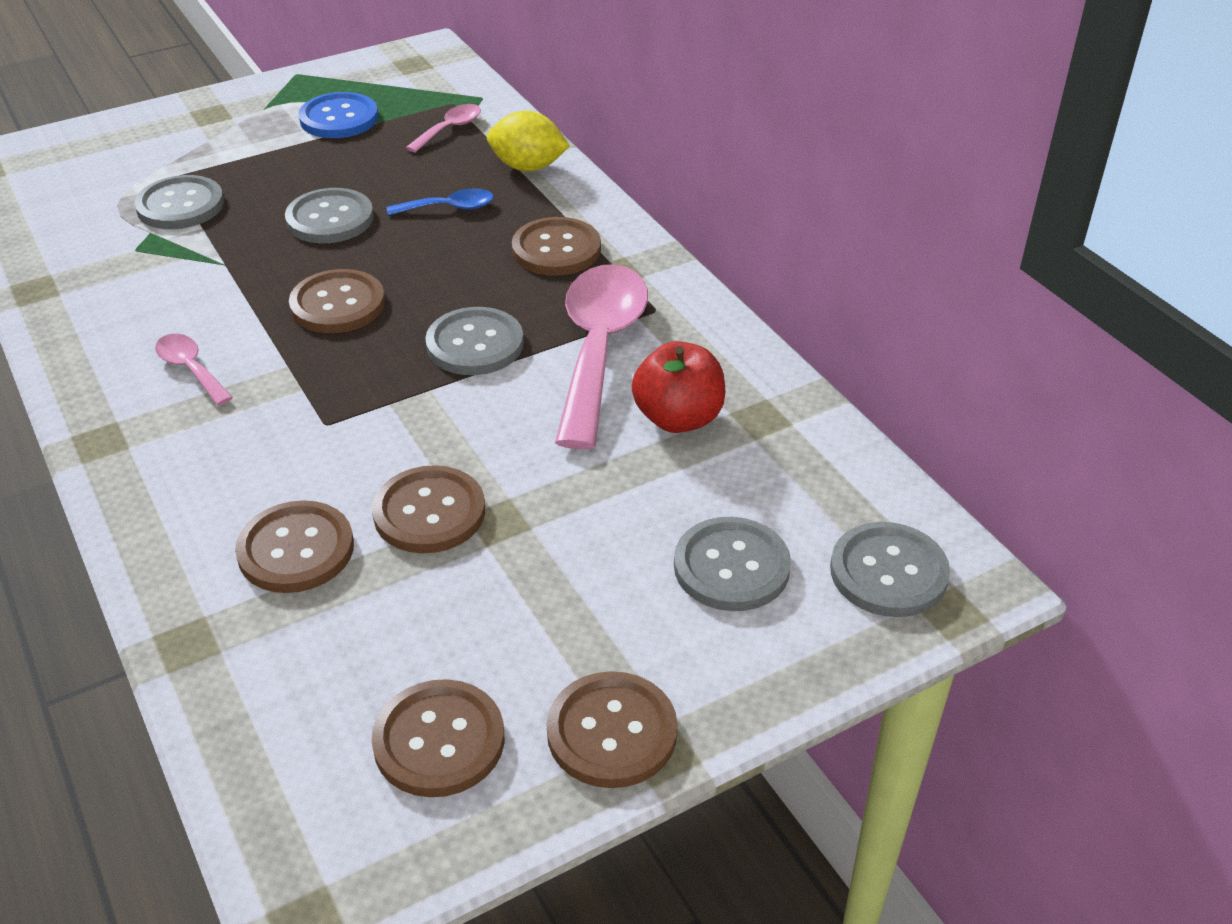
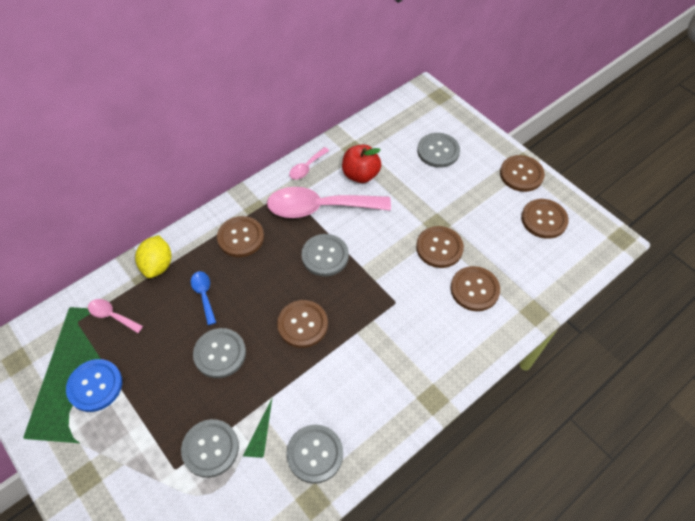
camera: 100 degrees left, 15 degrees up
(190, 369) = (369, 377): pink spoon -> pink spoon (306, 168)
(888, 572) = (427, 111): grey button -> grey button (315, 454)

